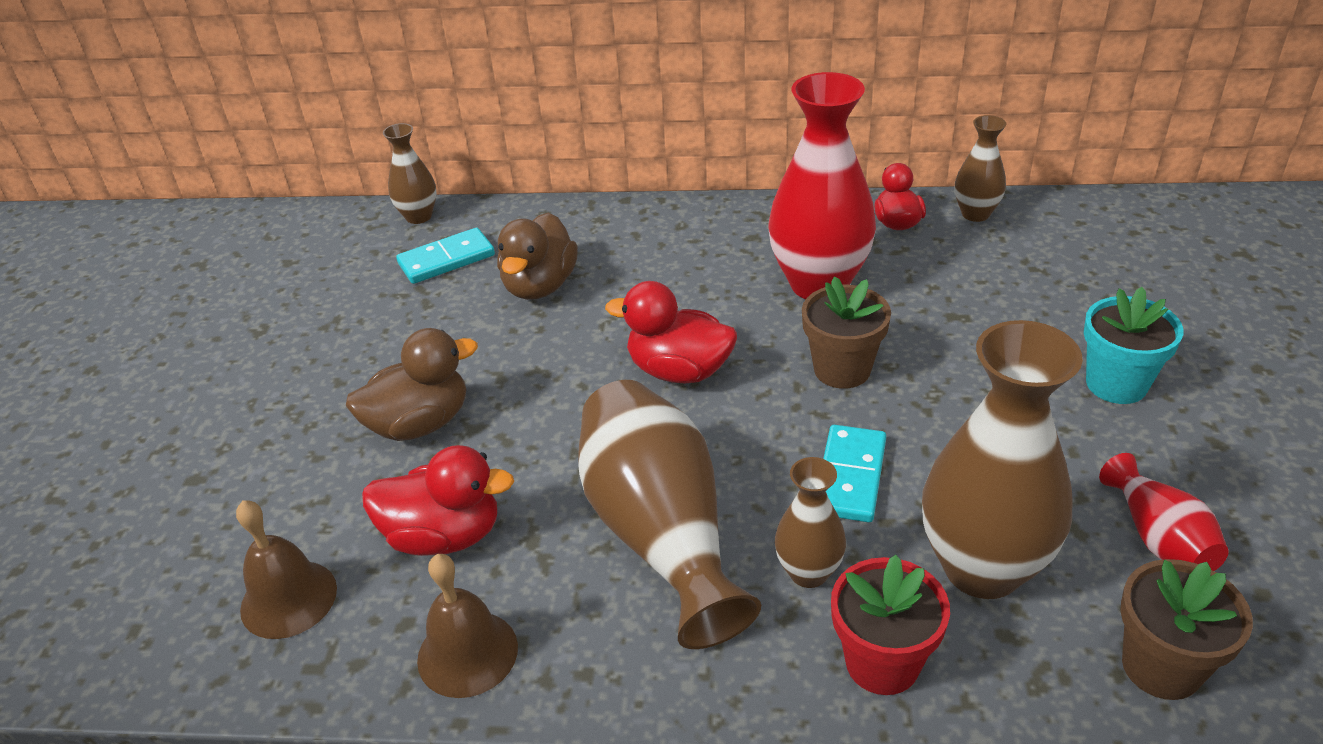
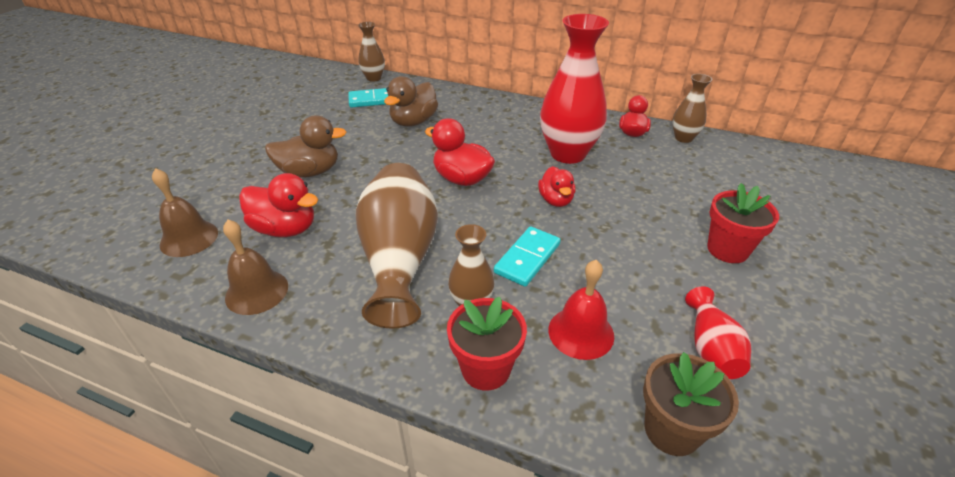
camera: 15 degrees right, 0 degrees up
(842, 369) = (556, 200): brown flower pot -> red duck
(982, 568) = (581, 332): brown vase -> red bell
(1116, 384) = (727, 249): turquoise flower pot -> red flower pot

